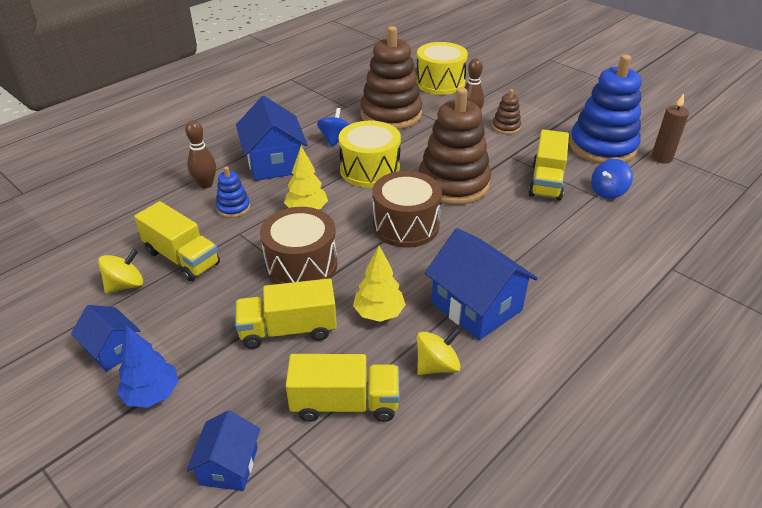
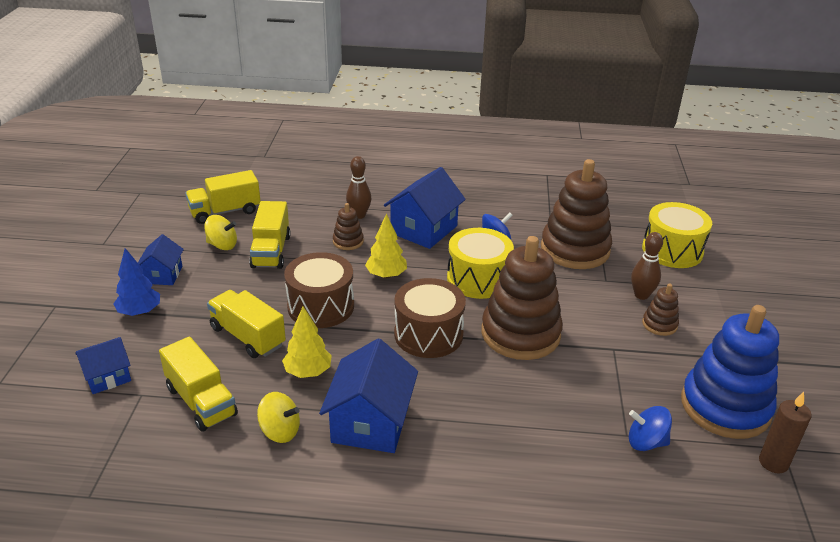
camera: 50 degrees right, 5 degrees down
(233, 208) = (348, 241): blue stacking toy -> brown stacking toy
(546, 181) = (604, 390): yellow truck -> yellow truck (225, 211)

